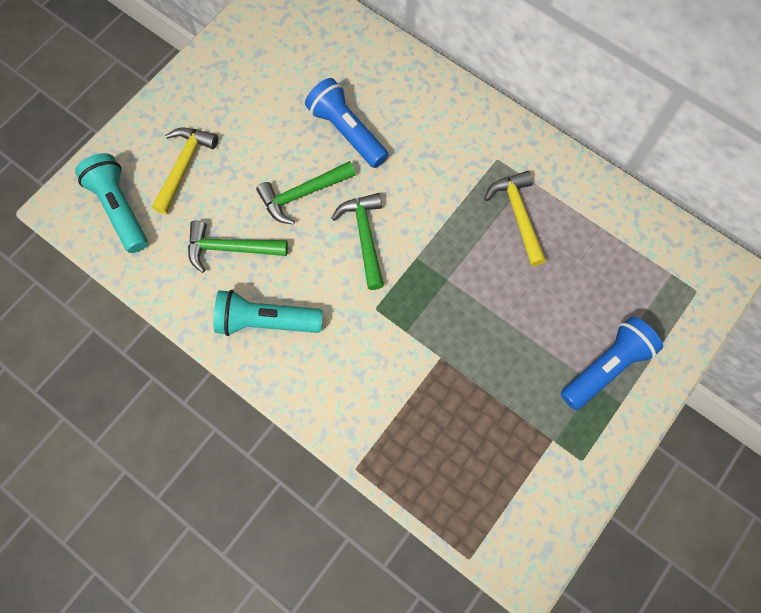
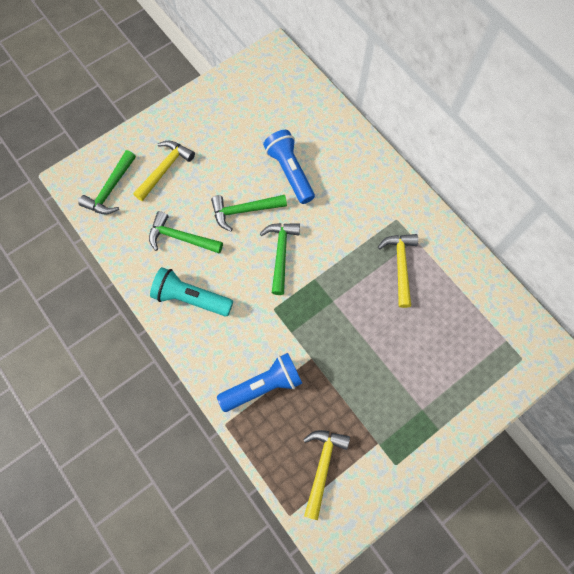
camera: 15 degrees right, 0 degrees up
(119, 209) = (110, 189): turquoise flashlight -> green hammer
(493, 487) = (322, 466): none -> yellow hammer
(606, 367) = (434, 399): blue flashlight -> blue flashlight (263, 385)

